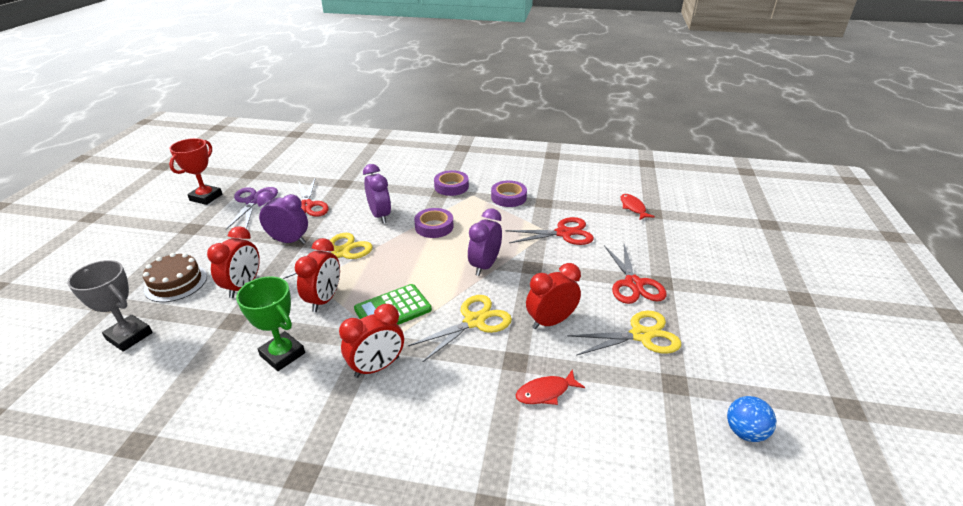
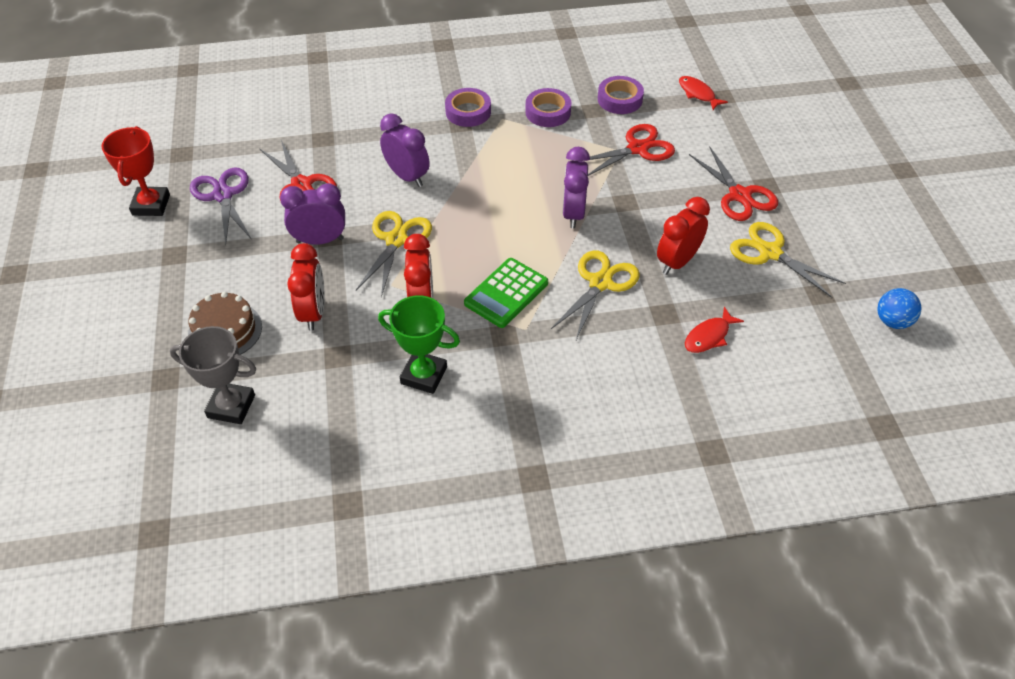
camera: 20 degrees left, 15 degrees up
(377, 367) = (532, 359): red clock -> none
(434, 227) = (484, 176): purple tape -> purple tape (619, 99)
(640, 335) = (770, 253): yellow scissors -> yellow scissors turned 105 degrees counterclockwise

